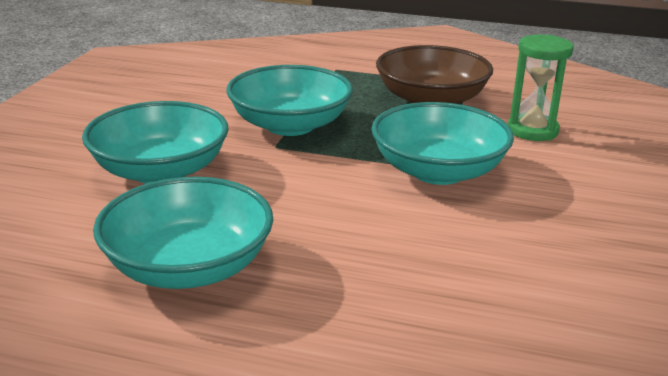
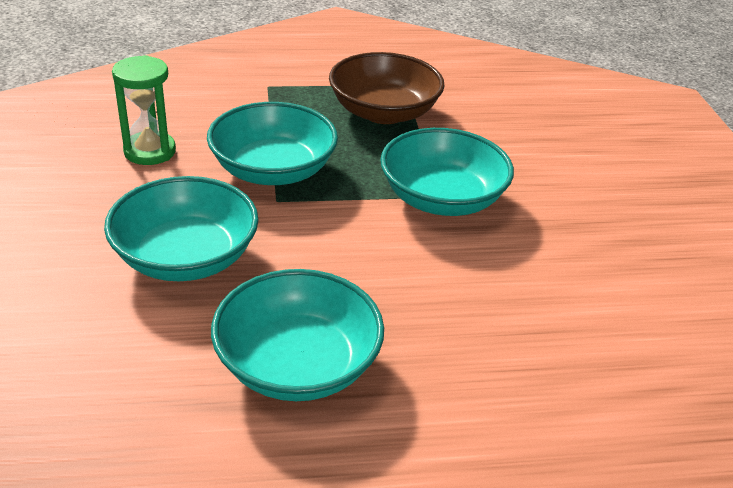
camera: 25 degrees left, 10 degrees up
(532, 130) = (491, 133): green hourglass -> green hourglass (150, 151)

